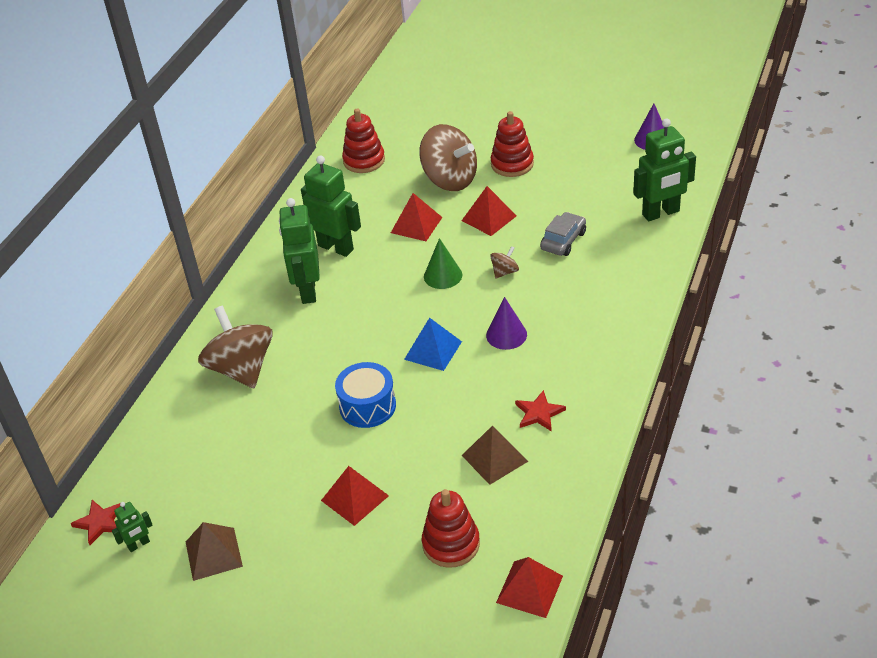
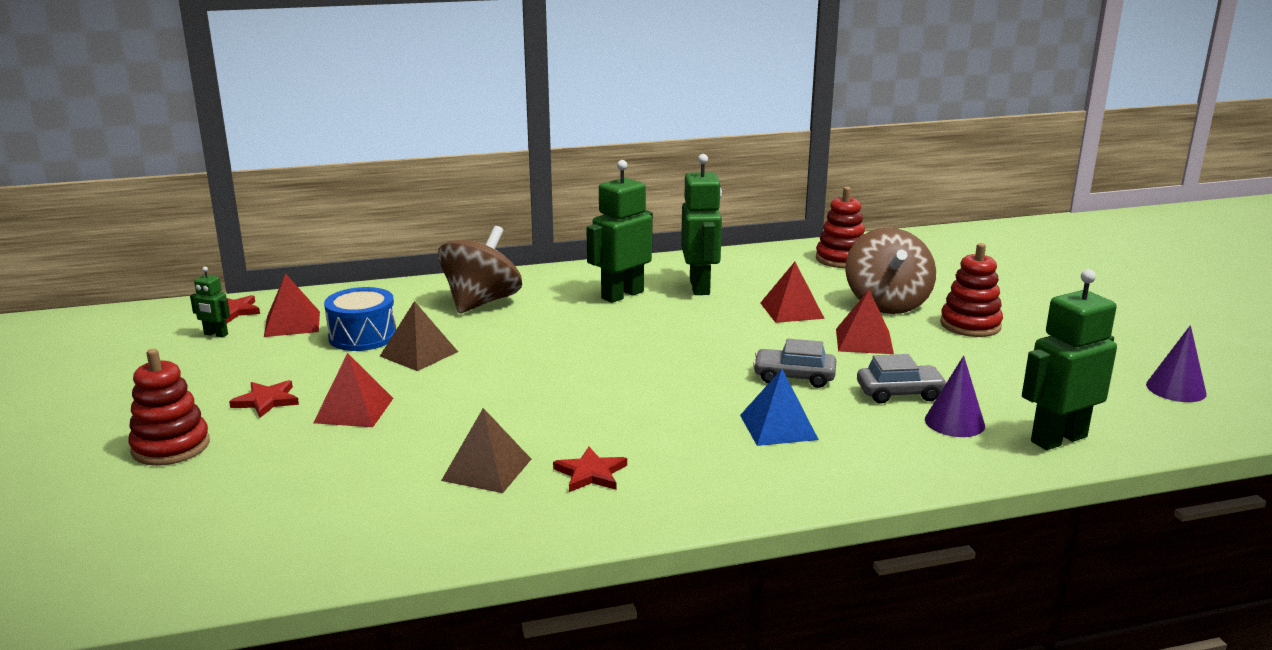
camera: 50 degrees right, 20 degrees down
(214, 554) = (225, 369): brown pyramid -> brown pyramid (419, 354)
(295, 542) = (266, 401): none -> red star
(367, 406) = (494, 373): blue drum -> blue drum (363, 336)
(433, 350) = (617, 379): blue pyramid -> blue pyramid (778, 427)
(443, 275) = (737, 347): green cone -> none
(451, 544) = (325, 487): red stacking toy -> red stacking toy (171, 447)
(505, 272) = (794, 377): brown spinning top -> grey car
(506, 335) = (695, 411): purple cone -> purple cone (954, 422)
(529, 589) = (285, 566): red pyramid -> red pyramid (292, 324)
(661, 213) = (1058, 439): green robot -> green robot turned 120 degrees clockwise

